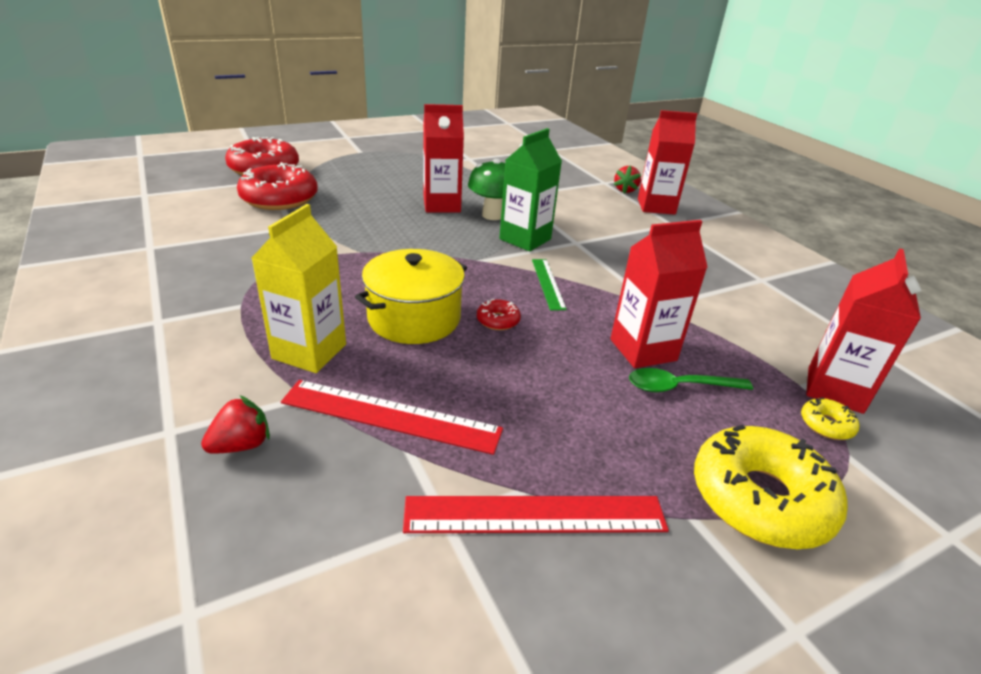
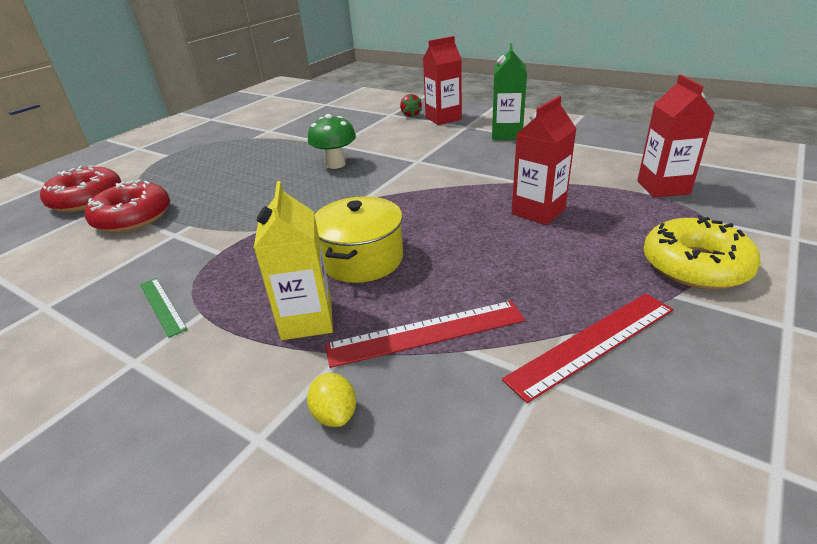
camera: 25 degrees left, 0 degrees up
(241, 445) = (335, 414): red strawberry -> yellow lemon
(441, 205) = (287, 171): red carton -> none
(498, 320) = (424, 234): red donut -> none
(525, 239) = (379, 172): green carton -> green carton (506, 134)
(548, 283) = (430, 195): green ruler -> green ruler (162, 306)
(679, 387) = (584, 224): green spoon -> none
(826, 425) = (680, 209): yellow donut -> none

